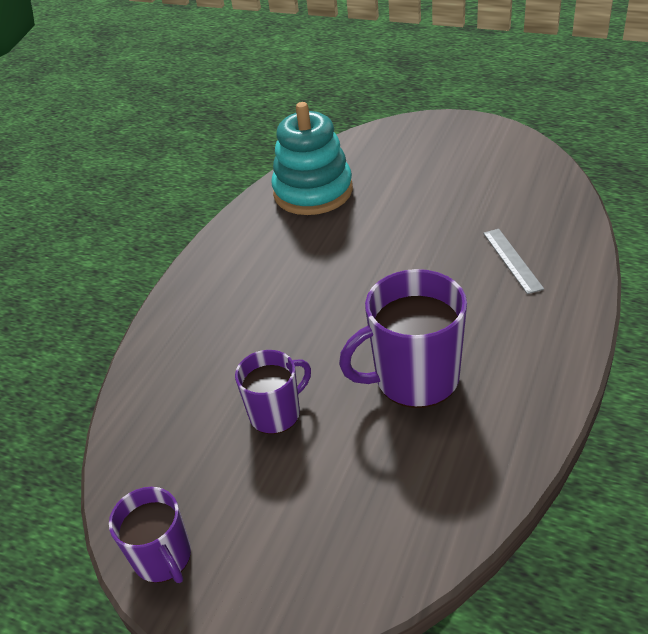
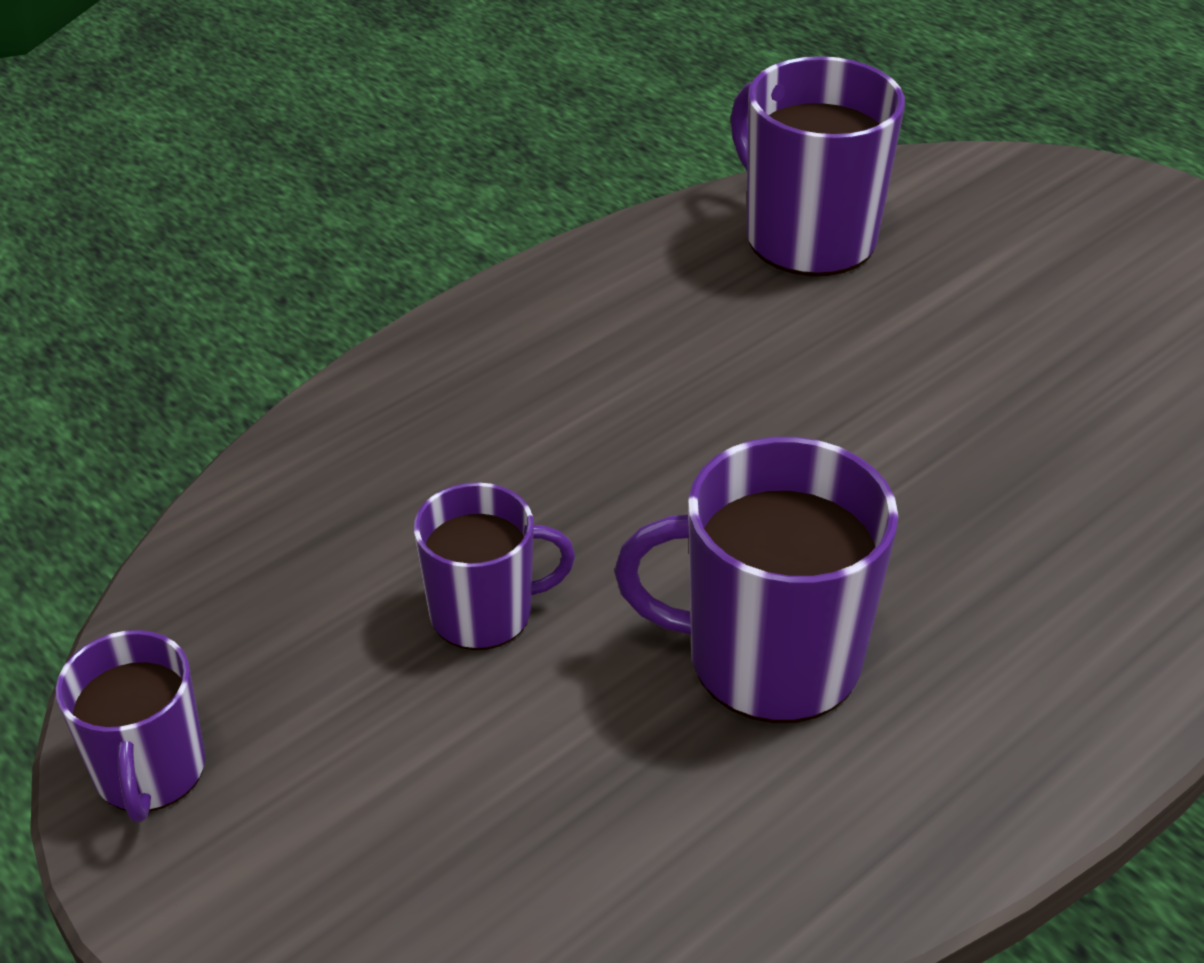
camera: 20 degrees right, 0 degrees up
(313, 191) = (807, 237): turquoise stacking toy -> purple mug
(512, 260) = (1106, 514): grey ruler -> none

